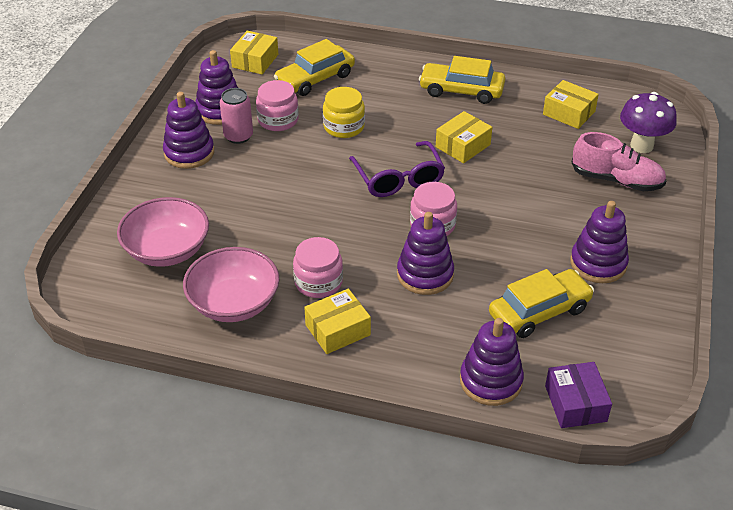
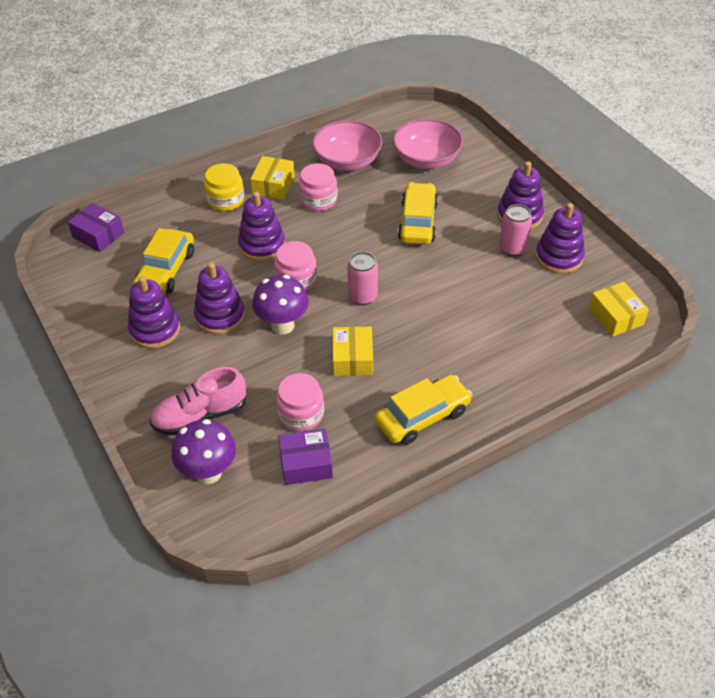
camera: 135 degrees right, 5 degrees up
(278, 120) = (510, 279): pink jar -> pink jar (301, 414)
(315, 79) = (546, 335): yellow car -> yellow car (418, 222)
(344, 127) = (458, 309): yellow jar -> yellow jar (225, 200)
(398, 178) = (362, 296): purple glasses -> pink can
(487, 198) = (282, 325): none -> purple mushroom
(490, 381) = (158, 216): purple stacking toy -> purple stacking toy (220, 316)
(569, 113) = (306, 464): yellow box -> purple box

